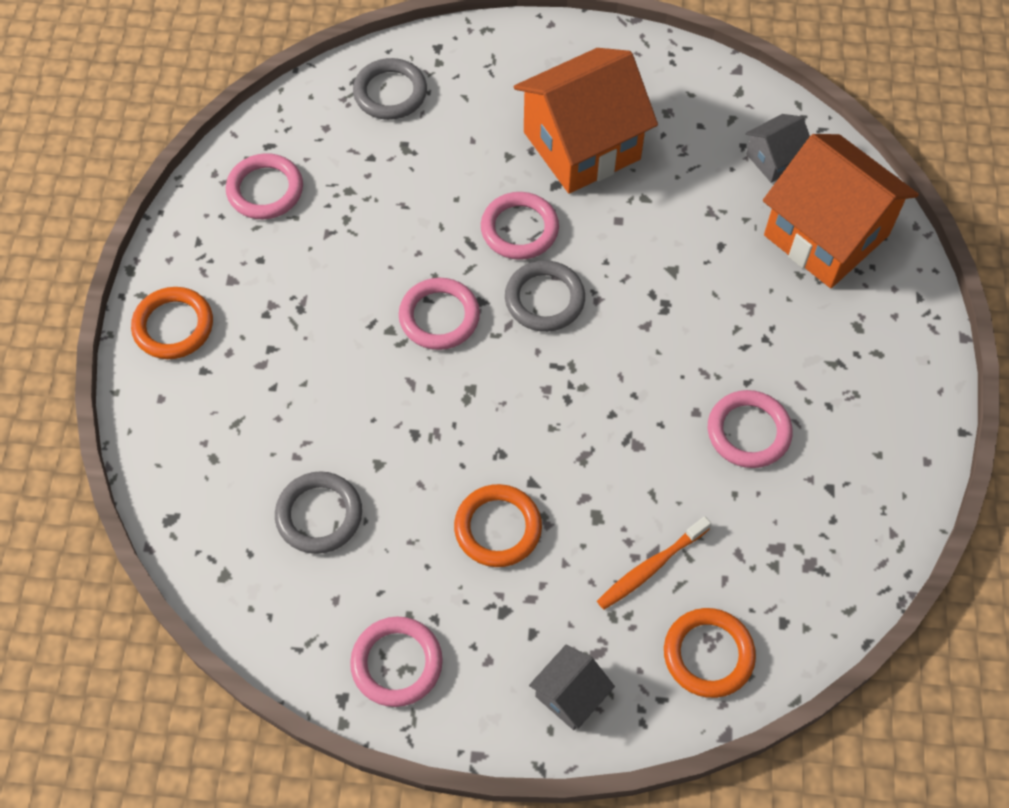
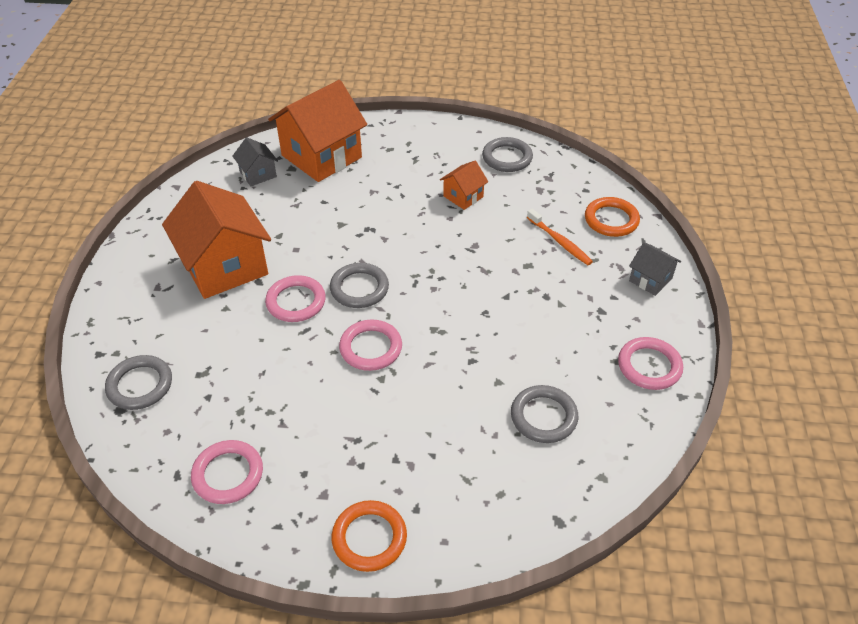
camera: 90 degrees left, 15 degrees down
(498, 528) = (542, 314): orange ring -> none
(748, 432) = (463, 196): pink ring -> orange house
(856, 502) = (507, 158): none -> grey ring

